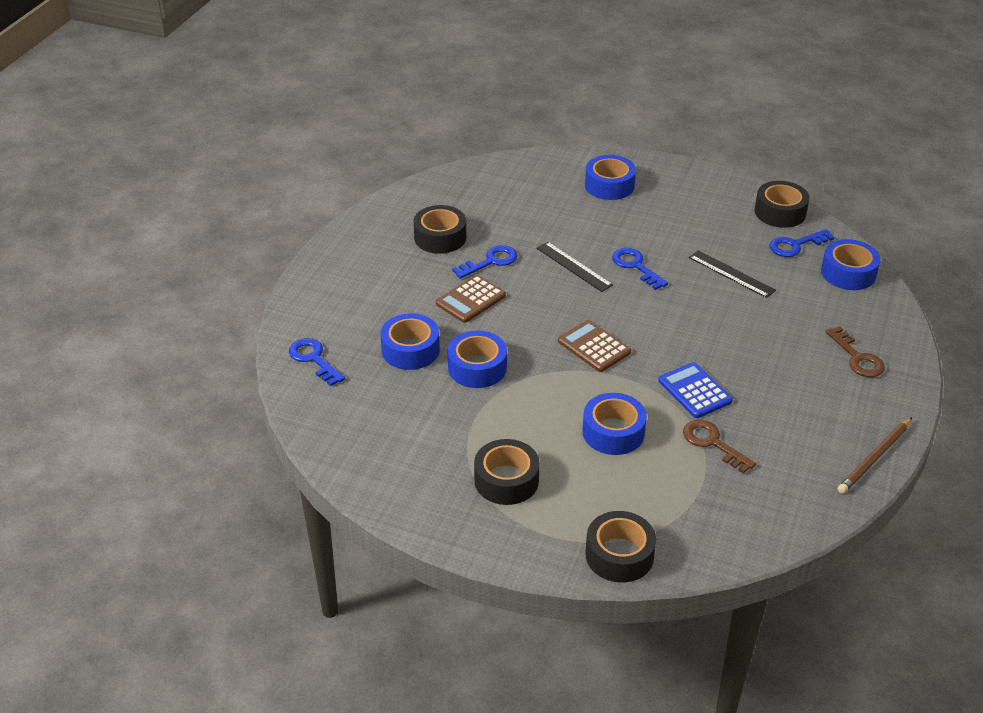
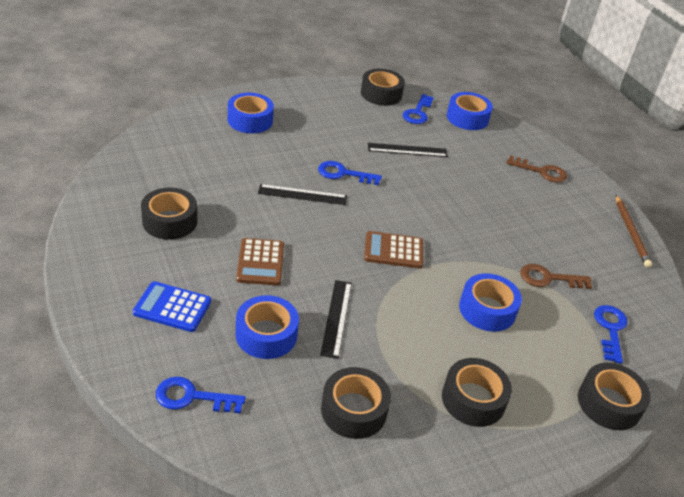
camera: 50 degrees left, 0 degrees up
(407, 431) = (354, 410): none -> black tape
(477, 368) = (336, 318): blue tape -> black ruler
(490, 261) = (236, 222): blue key -> blue key (610, 329)
(694, 391) = (492, 247): blue calculator -> blue calculator (172, 307)

